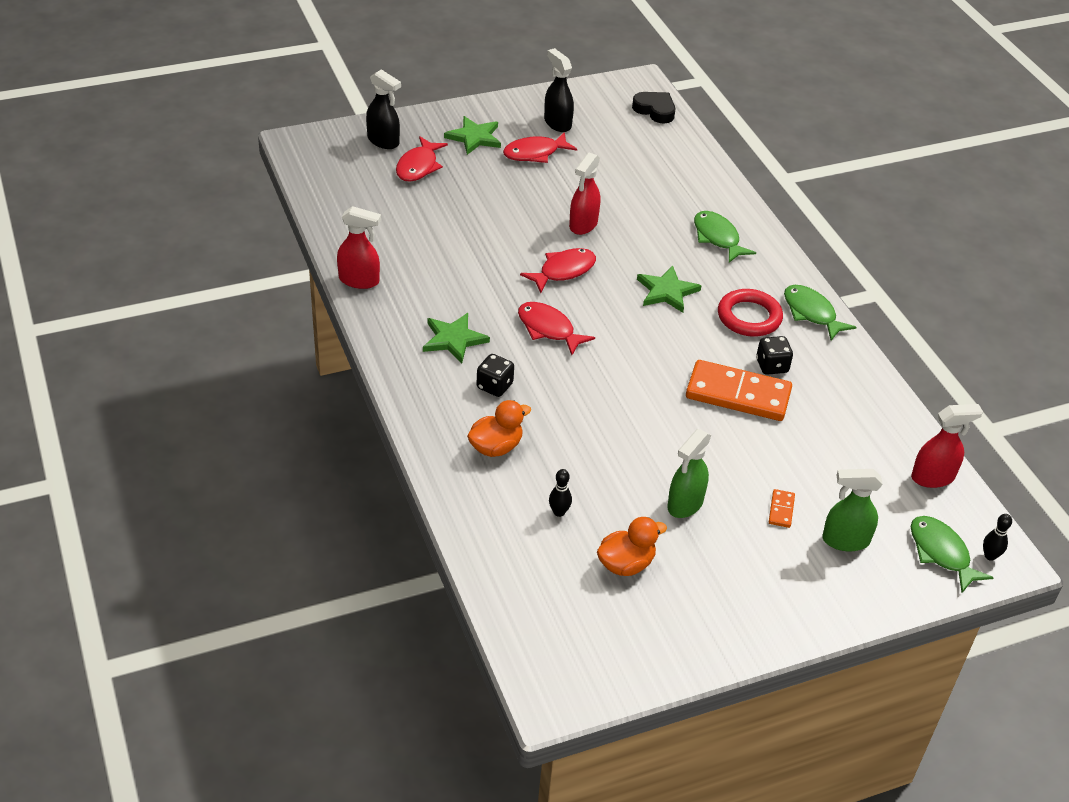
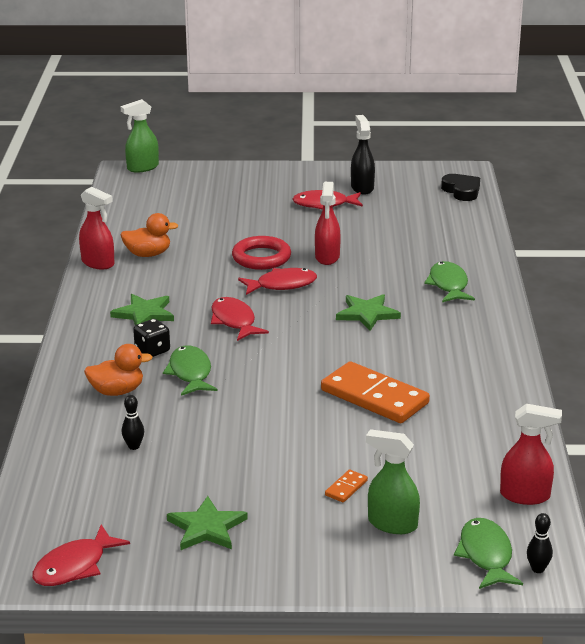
camera: 25 degrees right, 15 degrees down
(383, 141) = (197, 179): black spray bottle -> none
(418, 166) = (213, 199): red fish -> red fish (74, 566)
(474, 137) = (279, 187): green star -> green star (207, 528)
(583, 225) = (327, 257): red spray bottle -> red spray bottle turned 45 degrees counterclockwise
(626, 564) = (163, 495): orange duck -> orange duck (148, 254)
(685, 504) = (255, 465): green spray bottle -> green spray bottle (142, 168)
(749, 317) = (432, 344): red ring -> red ring (261, 257)
(772, 366) = (425, 383): black dice -> none
(811, 313) = (498, 352): green fish -> green fish (190, 373)

